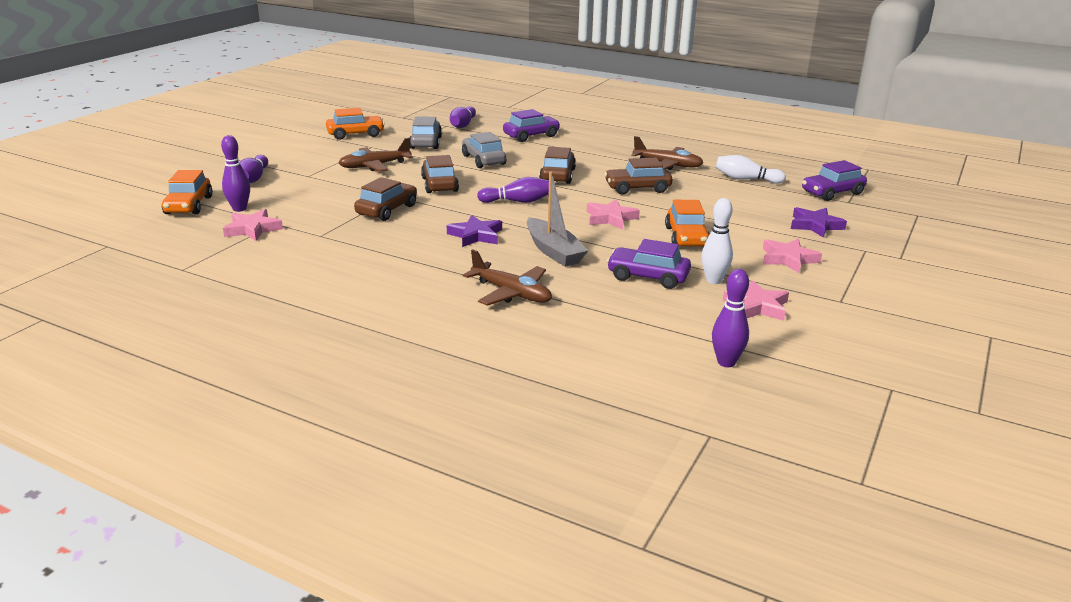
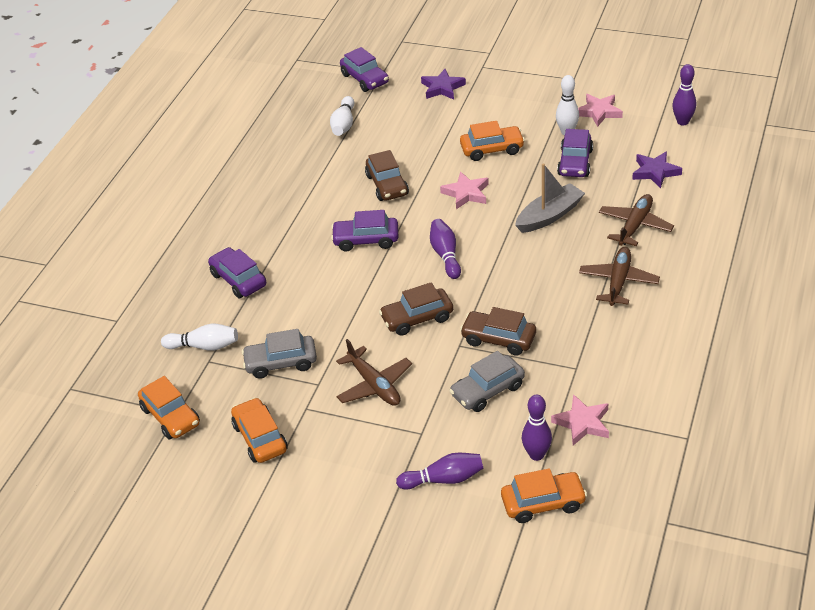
camera: 95 degrees left, 15 degrees up
(400, 115) = (170, 416): none -> orange car
(462, 125) = (204, 346): purple bowling pin -> white bowling pin
(476, 235) = (535, 266): purple star -> purple star (655, 172)
(483, 160) = (332, 301): grey car -> grey car (487, 390)
(557, 175) = (366, 240): brown car -> purple car
(668, 165) = (315, 172): brown plane -> brown plane (618, 282)
(788, 259) = (514, 100): pink star -> none

